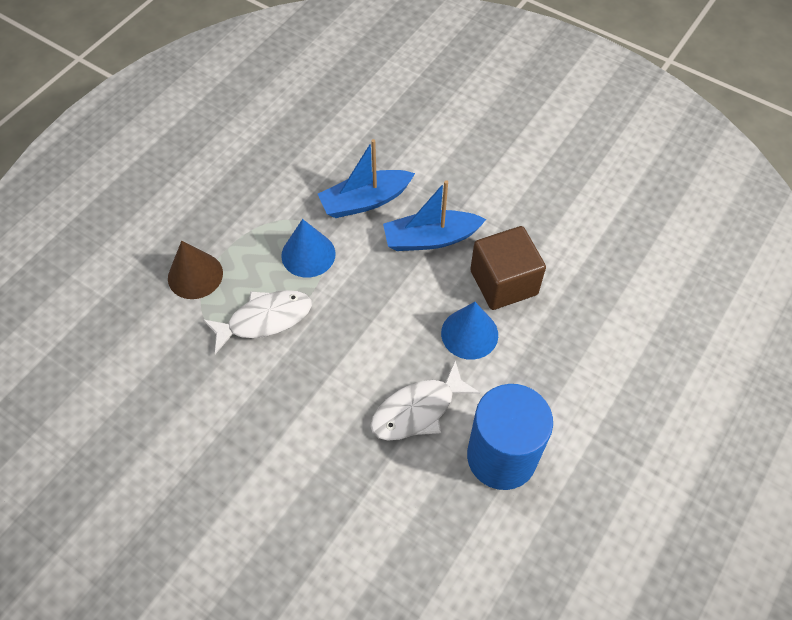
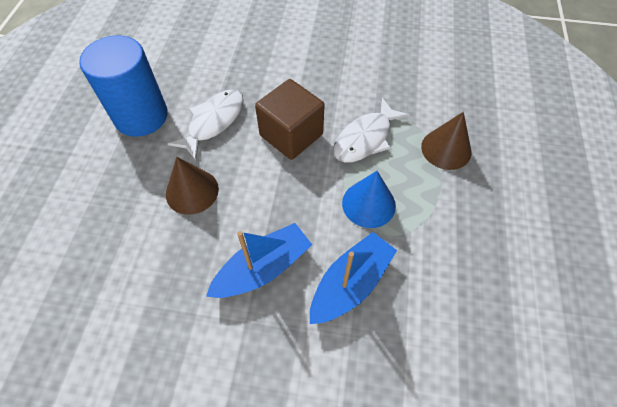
camera: 155 degrees right, 0 degrees up
(469, 334) = (192, 191): blue cone -> brown cone
(503, 282) = (173, 251): brown cube -> brown cube (291, 135)

